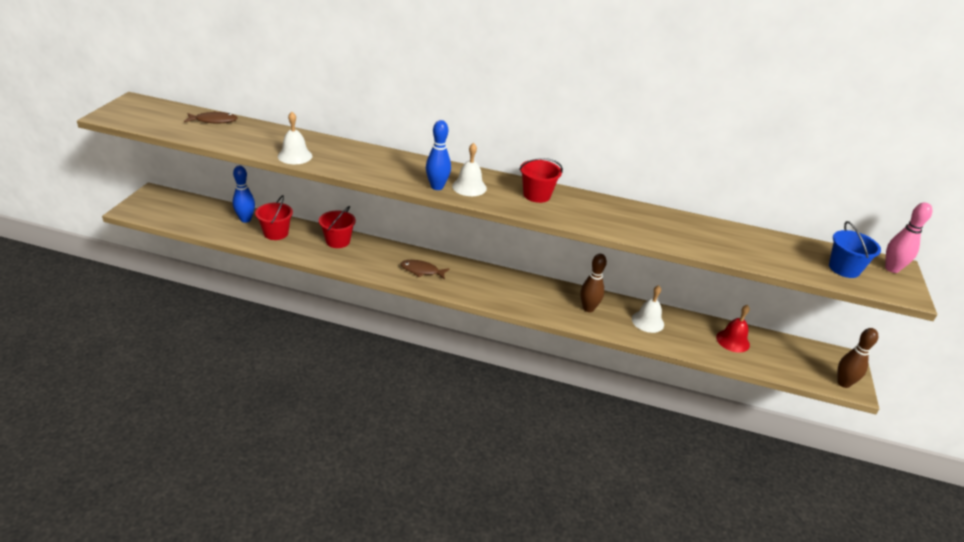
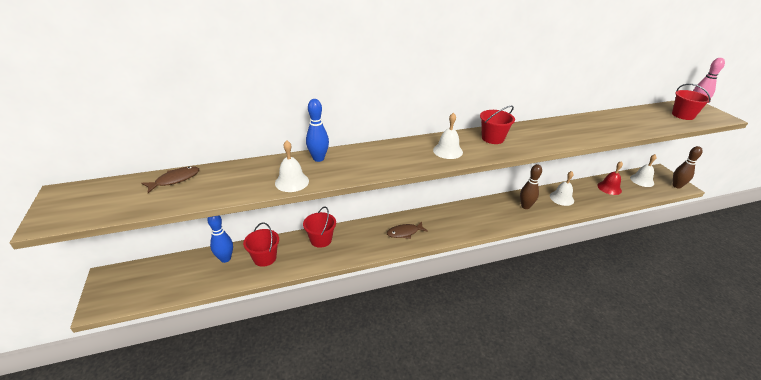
camera: 30 degrees left, 0 degrees up
(437, 187) = (428, 160): blue bowling pin -> blue bowling pin (318, 158)
(798, 355) = (642, 180): none -> white bell
(844, 268) = (683, 115): blue bucket -> red bucket

